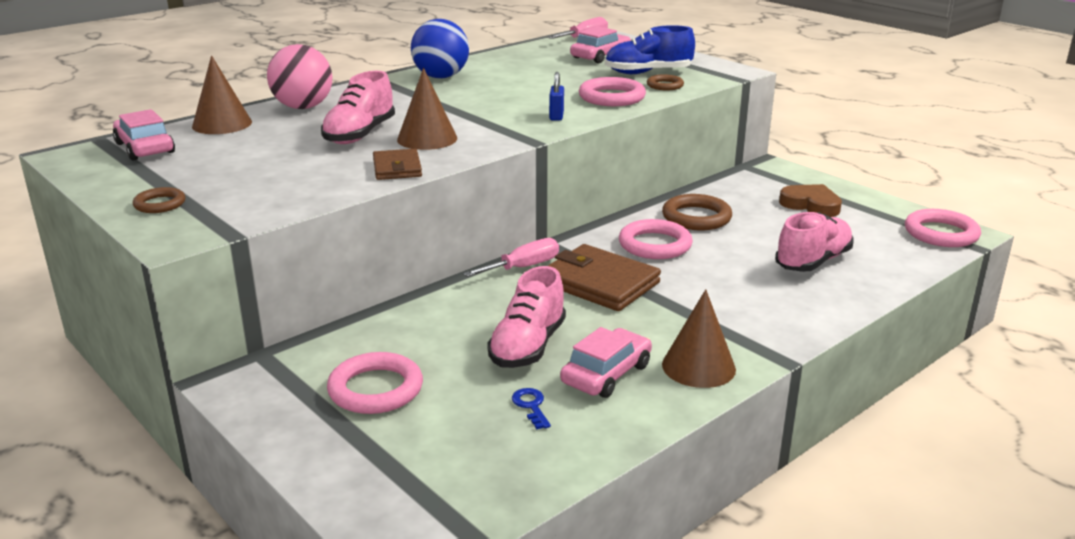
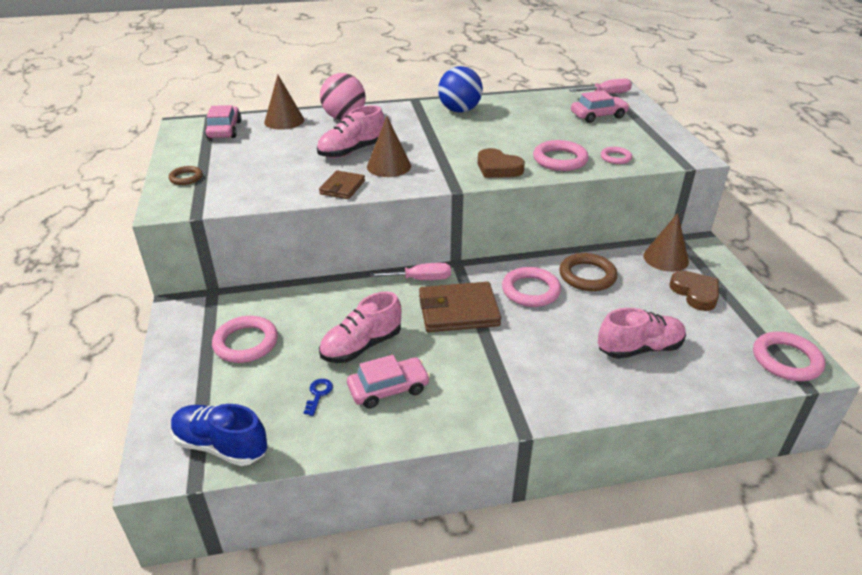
camera: 30 degrees right, 10 degrees up
(556, 116) = (498, 168): blue padlock -> brown heart
(600, 283) = (458, 311): brown wallet -> brown wallet turned 75 degrees counterclockwise
(648, 73) = (617, 141): blue shoe -> blue shoe (221, 446)
(665, 85) = (615, 158): brown ring -> pink ring
(698, 367) = (455, 409): brown cone -> brown cone (665, 258)

